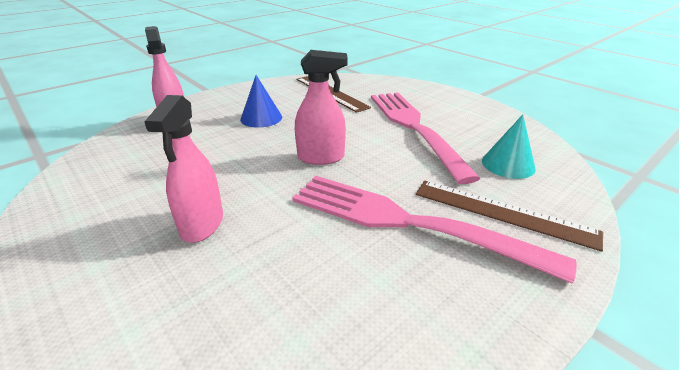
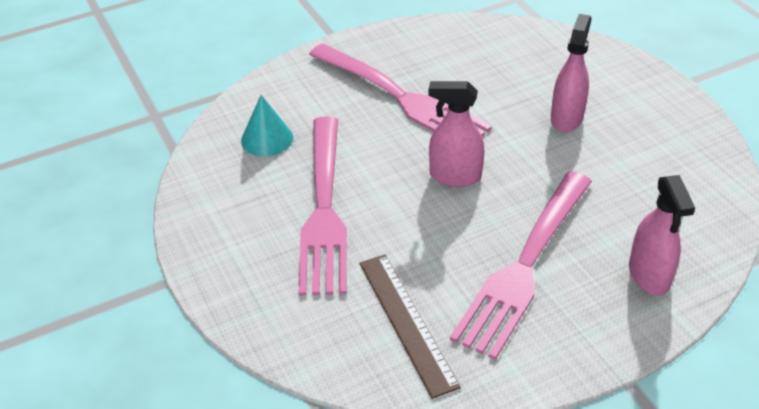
camera: 165 degrees left, 10 degrees up
(261, 118) = (525, 264): blue cone -> pink fork
(503, 212) = (320, 95): brown ruler -> none

